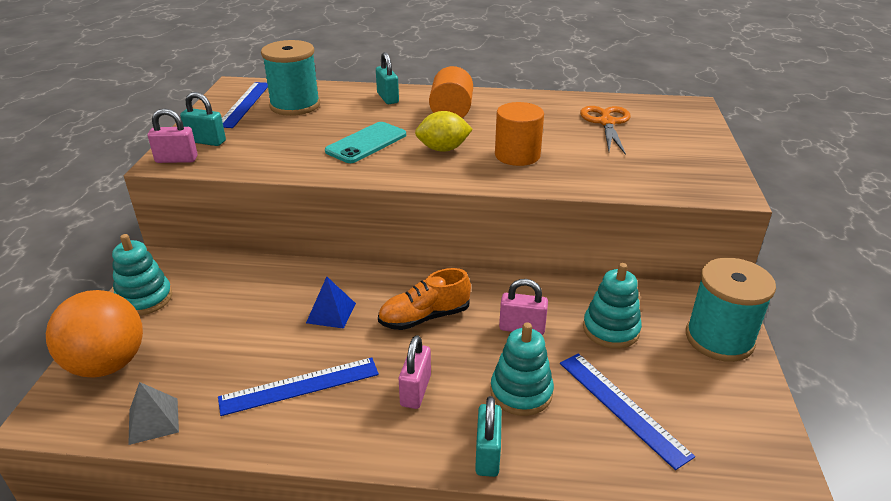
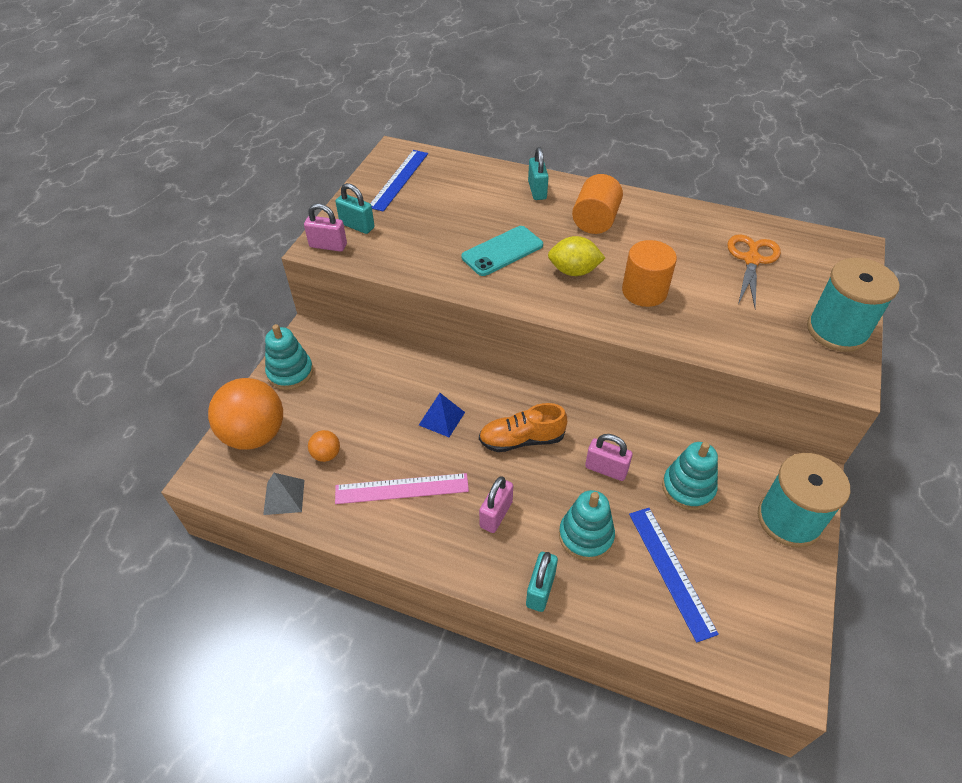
camera: 15 degrees right, 15 degrees up
(201, 369) = (326, 454): none -> orange ball
(295, 105) = (445, 188): turquoise spool -> turquoise spool (837, 330)
(299, 386) = (402, 488): blue ruler -> pink ruler

